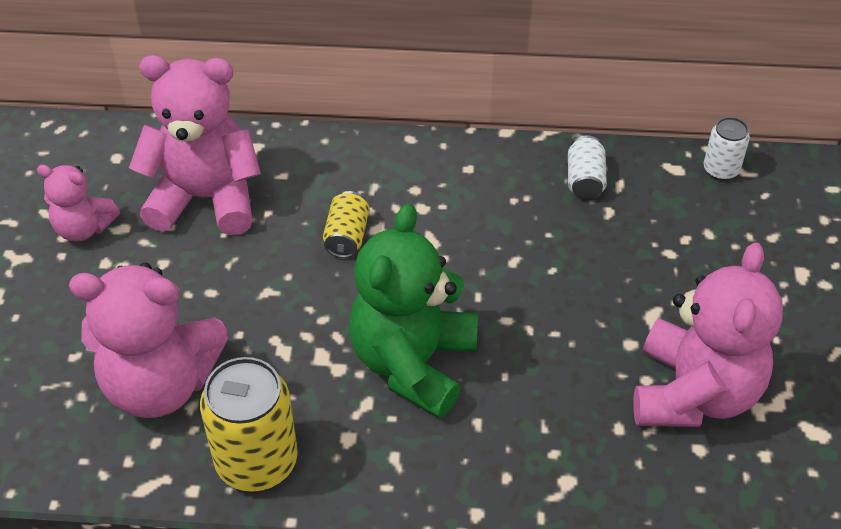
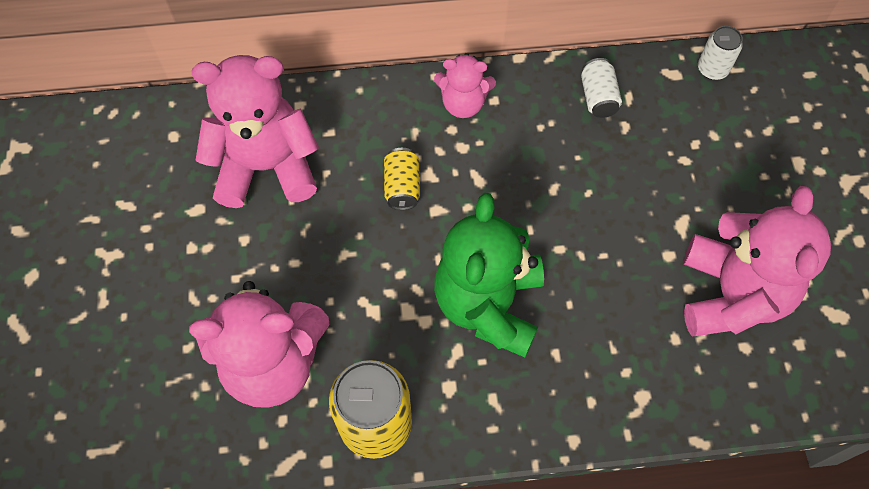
camera: 10 degrees left, 15 degrees up
(84, 228) = (162, 215): pink teddy bear -> pink teddy bear (463, 104)

